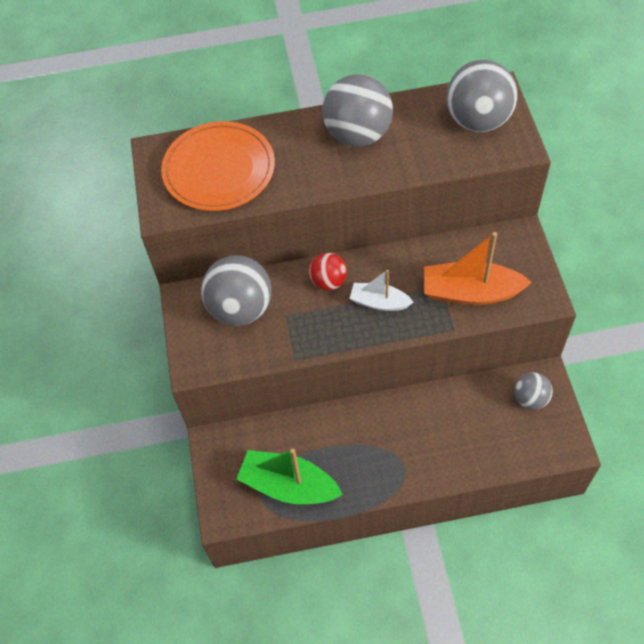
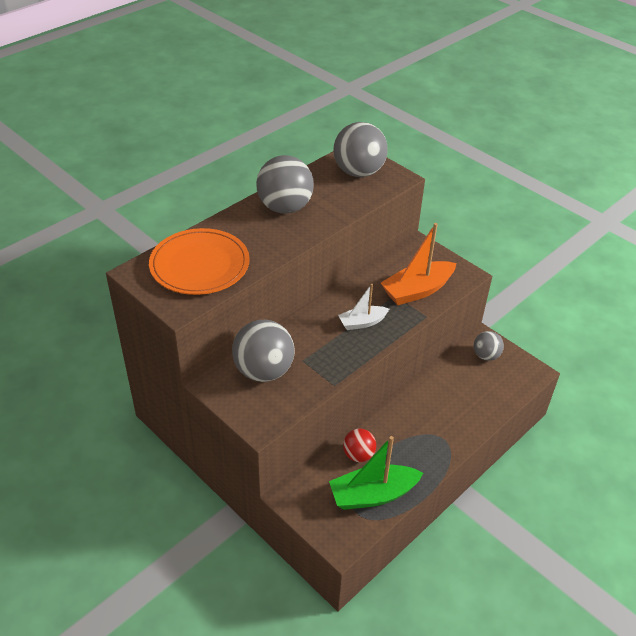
camera: 40 degrees left, 15 degrees down
(328, 281) = (315, 325): red ball -> red ball (358, 455)

